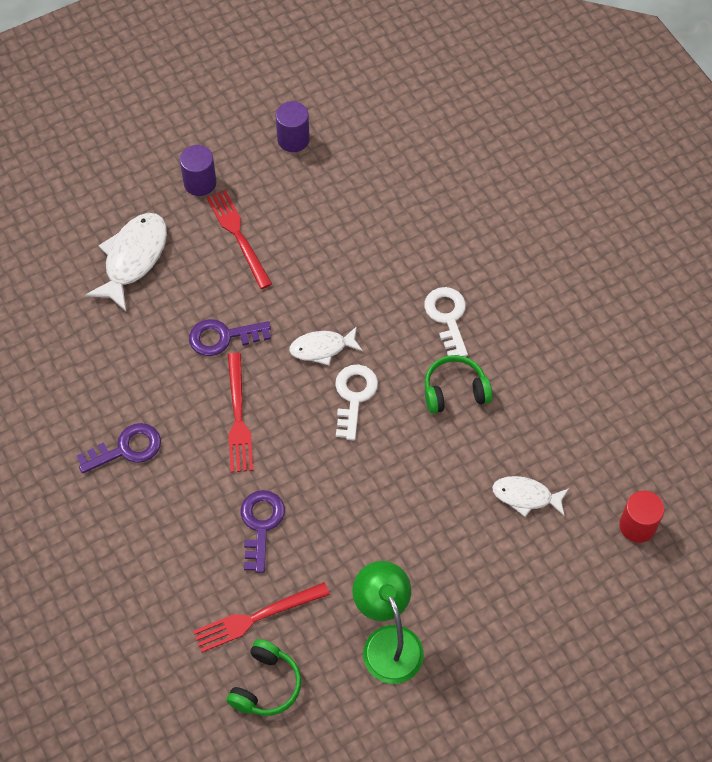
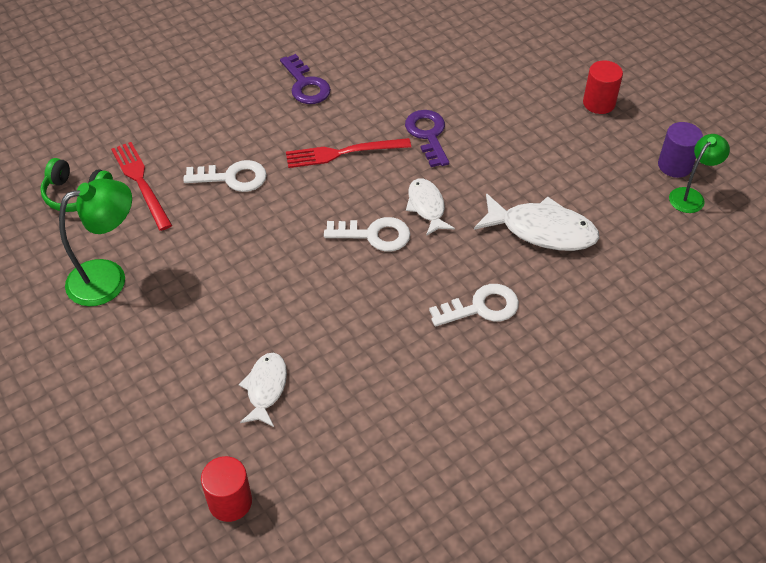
camera: 85 degrees right, 10 degrees down
(133, 259) = (501, 68): white fish -> white fish (542, 230)
(200, 183) = (599, 103): purple cylinder -> red cylinder
(238, 236) = (544, 135): red fork -> none
(261, 524) = (232, 178): purple key -> white key
(332, 135) = (691, 196): none -> green lamp
(455, 391) = (390, 318): green headphones -> none

